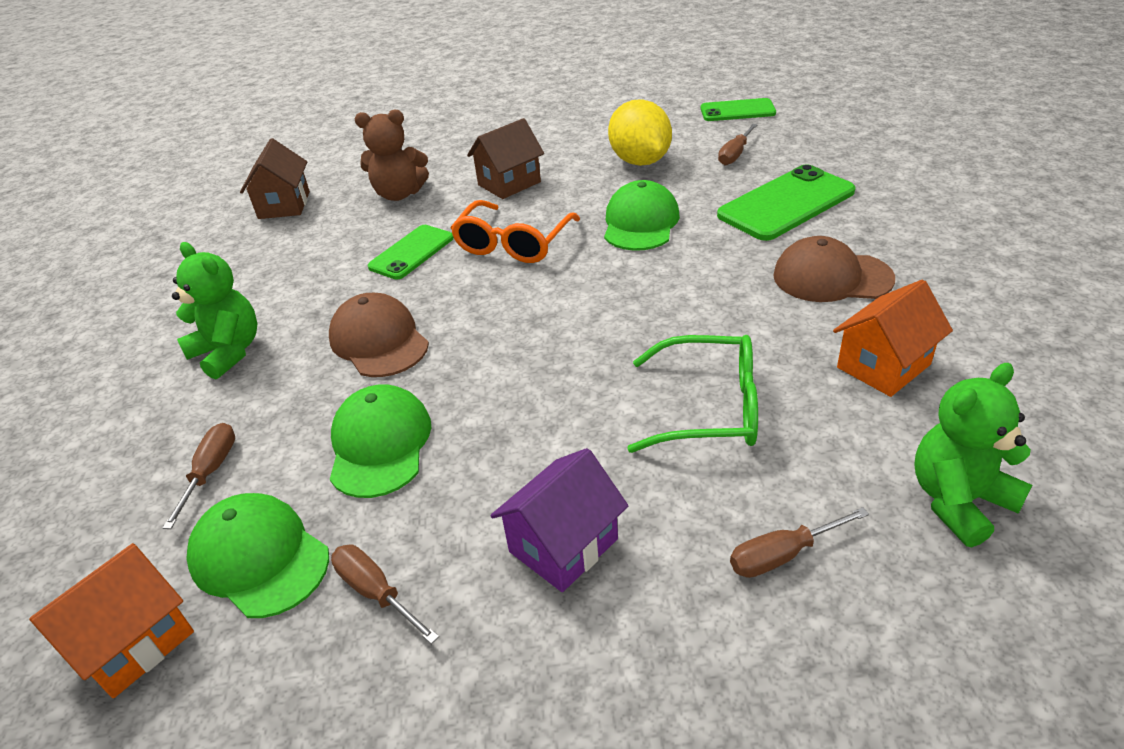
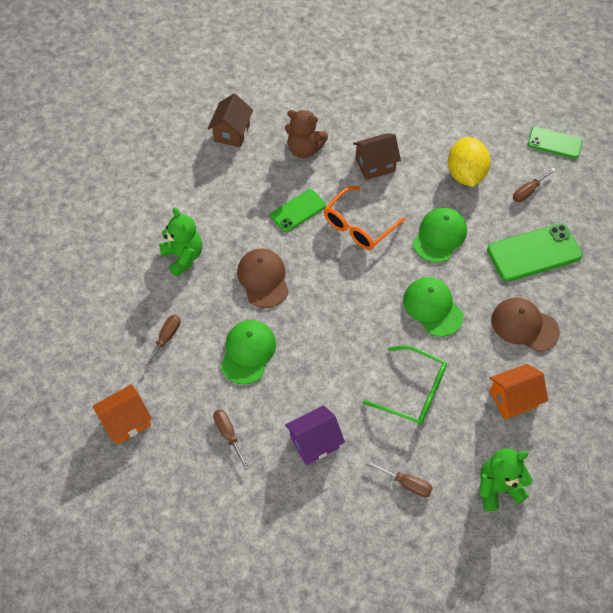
camera: 15 degrees right, 20 degrees up
(259, 557) = (182, 397): green cap -> green cap (433, 307)
(783, 555) = (406, 483): brown screwdriver -> brown screwdriver turned 150 degrees counterclockwise

